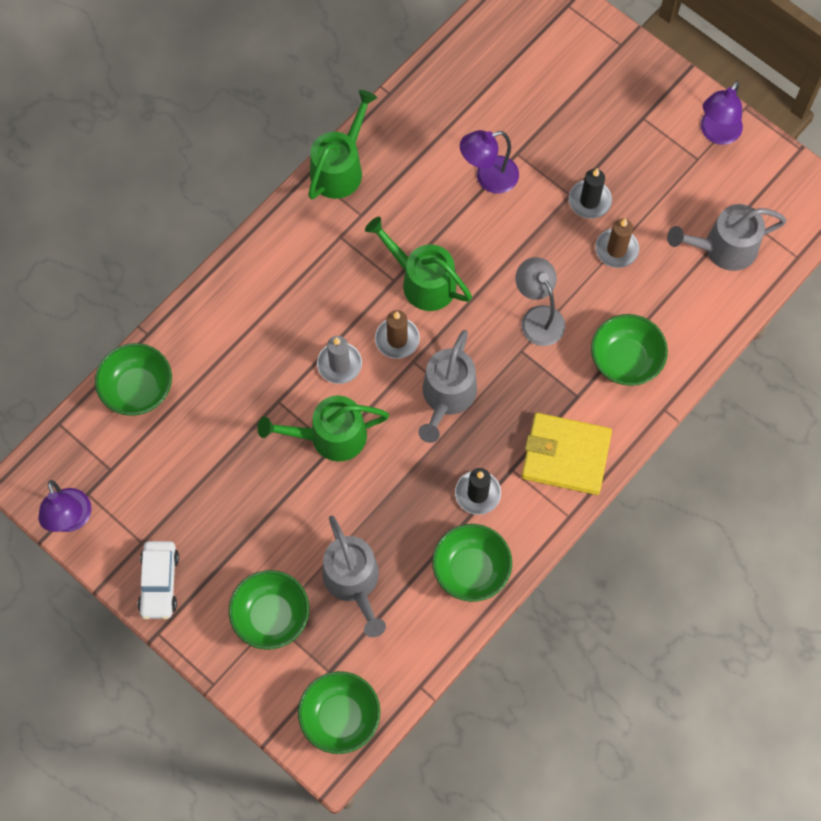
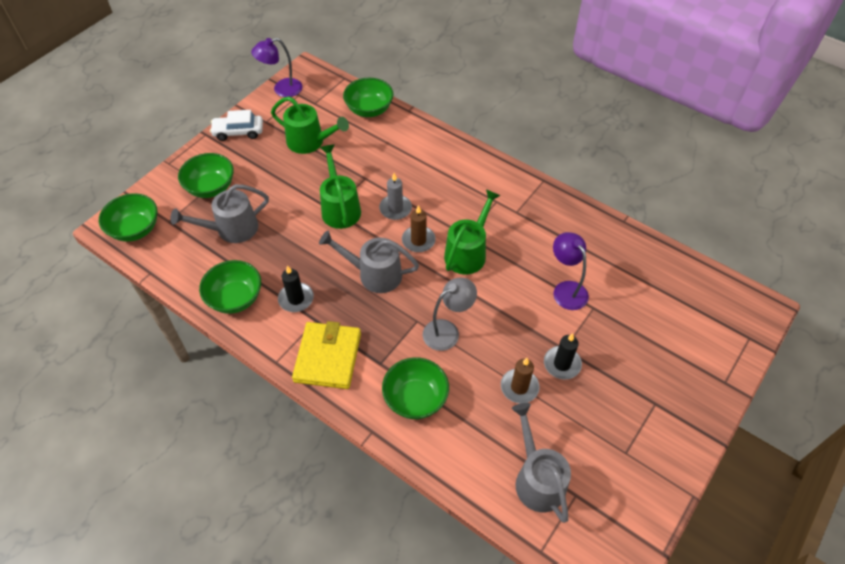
camera: 85 degrees right, 15 degrees down
(340, 168) = (552, 197): green watering can -> green watering can (310, 142)
(716, 133) = (657, 469): purple lamp -> none

